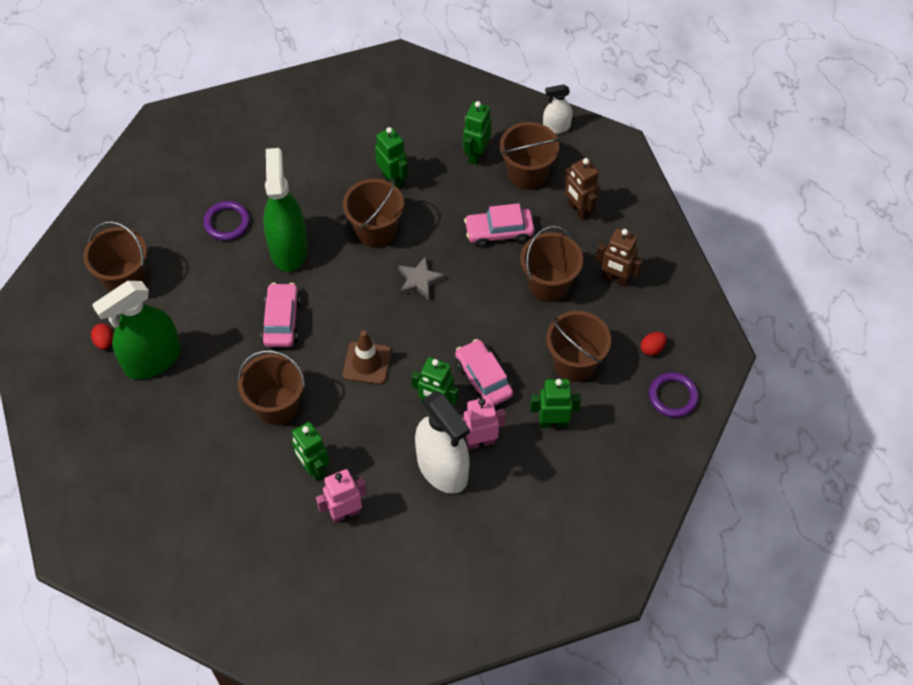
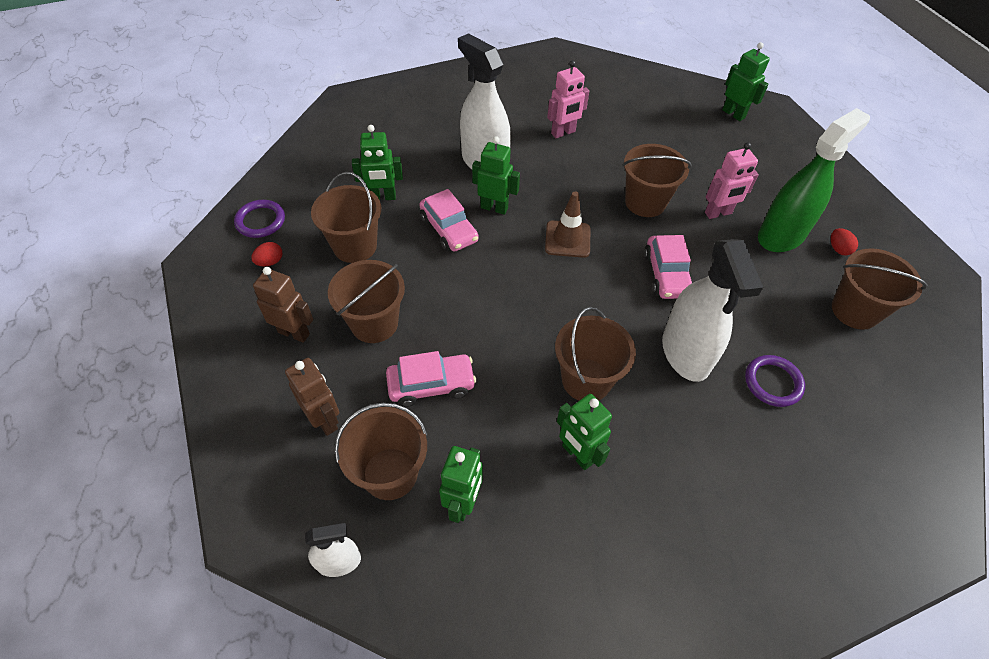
camera: 175 degrees right, 5 degrees down
(288, 248) = (685, 353): green spray bottle -> white spray bottle
(313, 468) = (597, 159): green robot -> green robot (733, 114)
(419, 281) = (524, 321): grey star -> none
(480, 441) = (451, 181): pink robot -> pink robot (718, 213)

